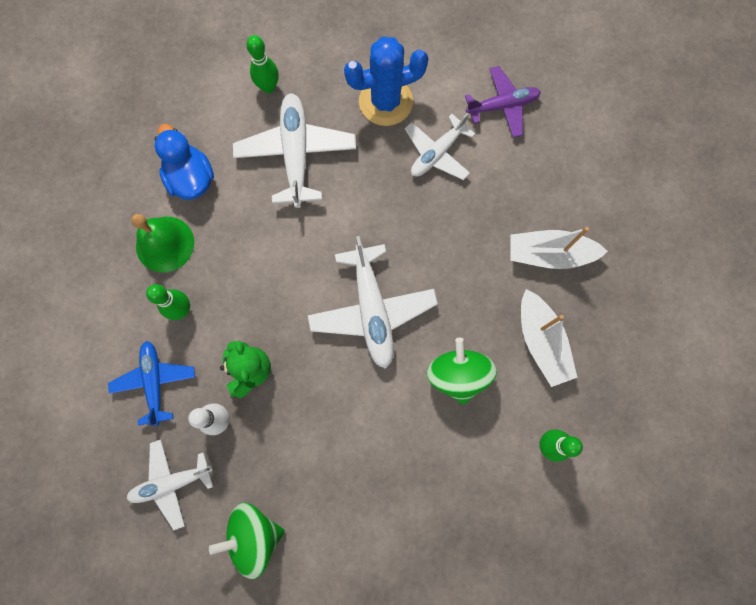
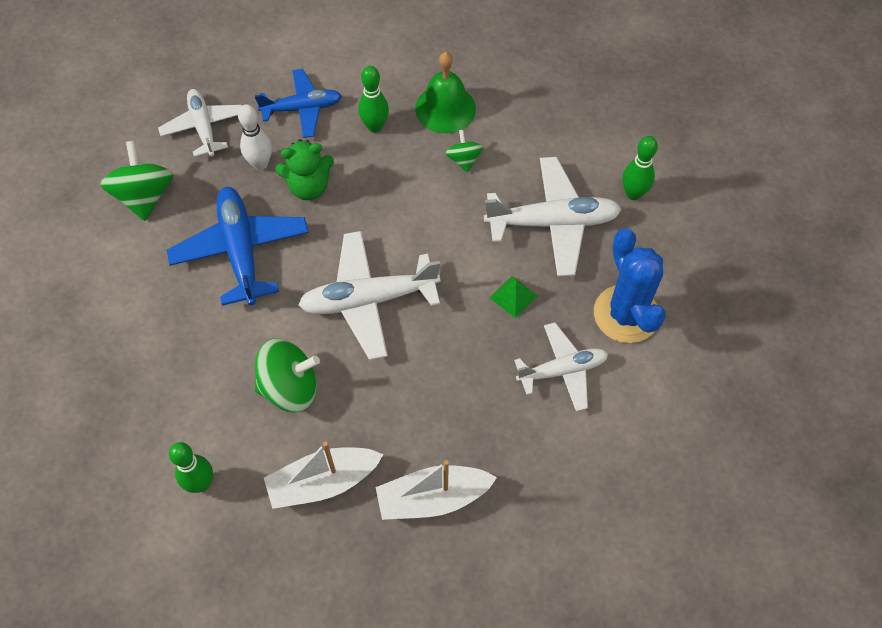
camera: 90 degrees right, 15 degrees down
(191, 178) = (519, 127): blue duck -> none
(225, 227) = (464, 159): none -> green spinning top
(319, 430) = (241, 251): none -> blue plane
(369, 188) = (513, 296): none -> green pyramid
(437, 153) = (562, 370): white plane -> white plane turned 120 degrees clockwise
(502, 106) = (632, 449): purple plane -> none
(550, 254) = (433, 498): white boat -> white boat turned 105 degrees counterclockwise

